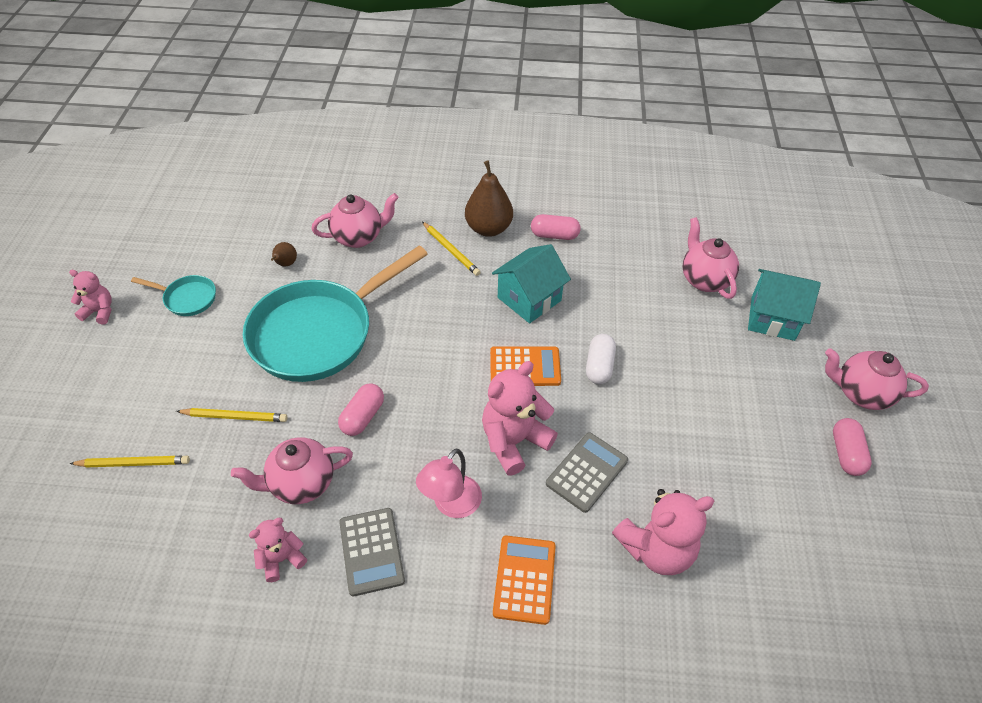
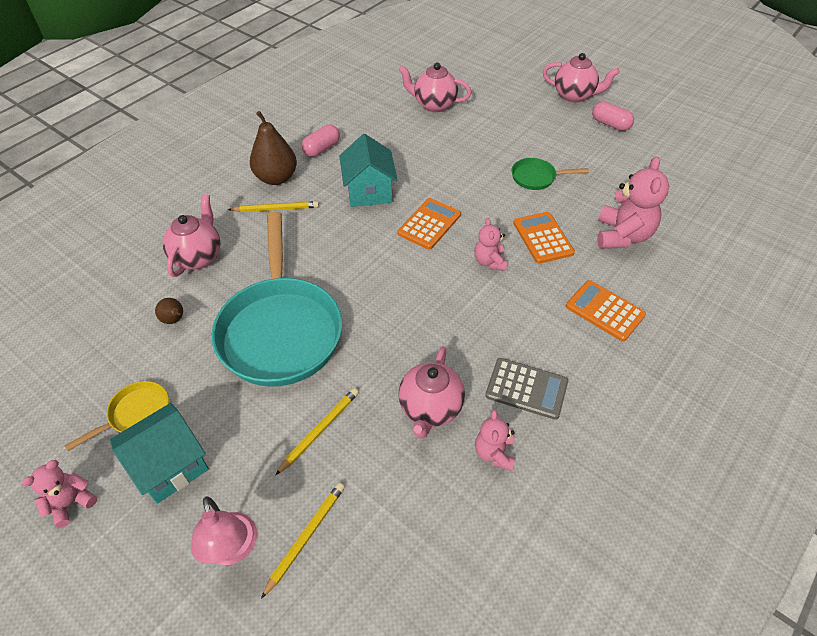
camera: 55 degrees left, 0 degrees up
(187, 298) = (136, 414): turquoise pan -> yellow pan
(363, 416) = (395, 339): pink capsule -> none
(451, 505) = (518, 322): pink lamp -> pink lamp (233, 550)
(514, 441) = (489, 262): pink teddy bear -> pink teddy bear, size x0.57
(587, 472) = (543, 238): grey calculator -> orange calculator
(599, 366) = (461, 188): white capsule -> none
(676, 423) = (536, 177): none -> green pan
(772, 318) = (491, 96): turquoise house -> turquoise house (170, 465)
(861, 393) = (574, 96): pink teapot -> pink teapot turned 120 degrees counterclockwise

